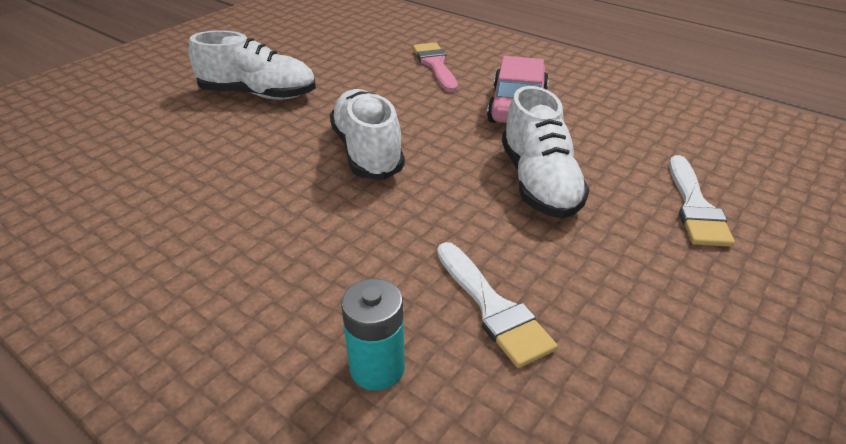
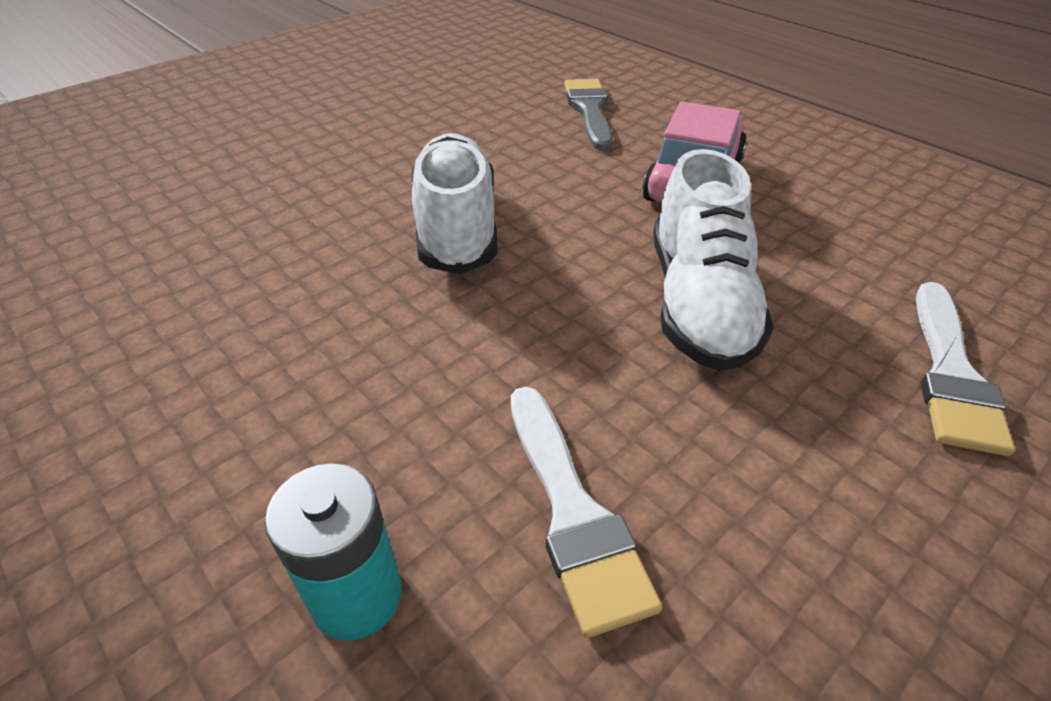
camera: 10 degrees right, 5 degrees up
(258, 94) = (338, 132): white shoe -> none
(435, 65) = (590, 110): pink brush -> grey brush

